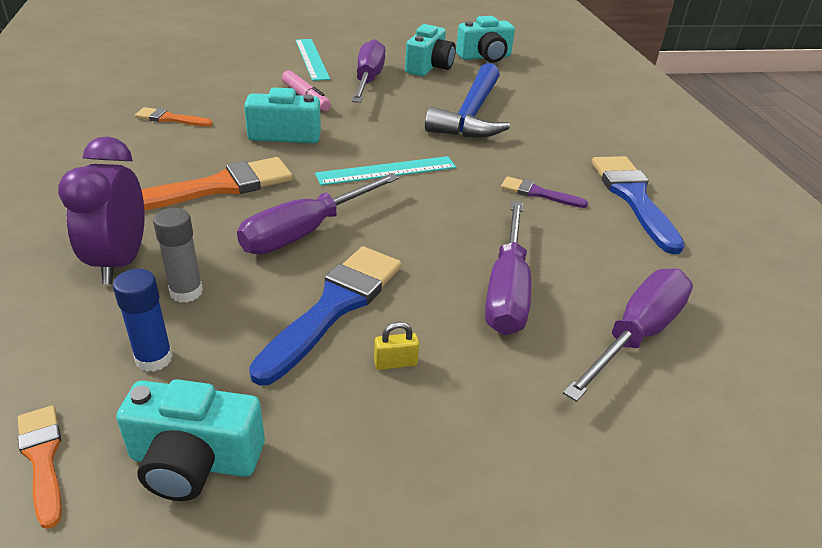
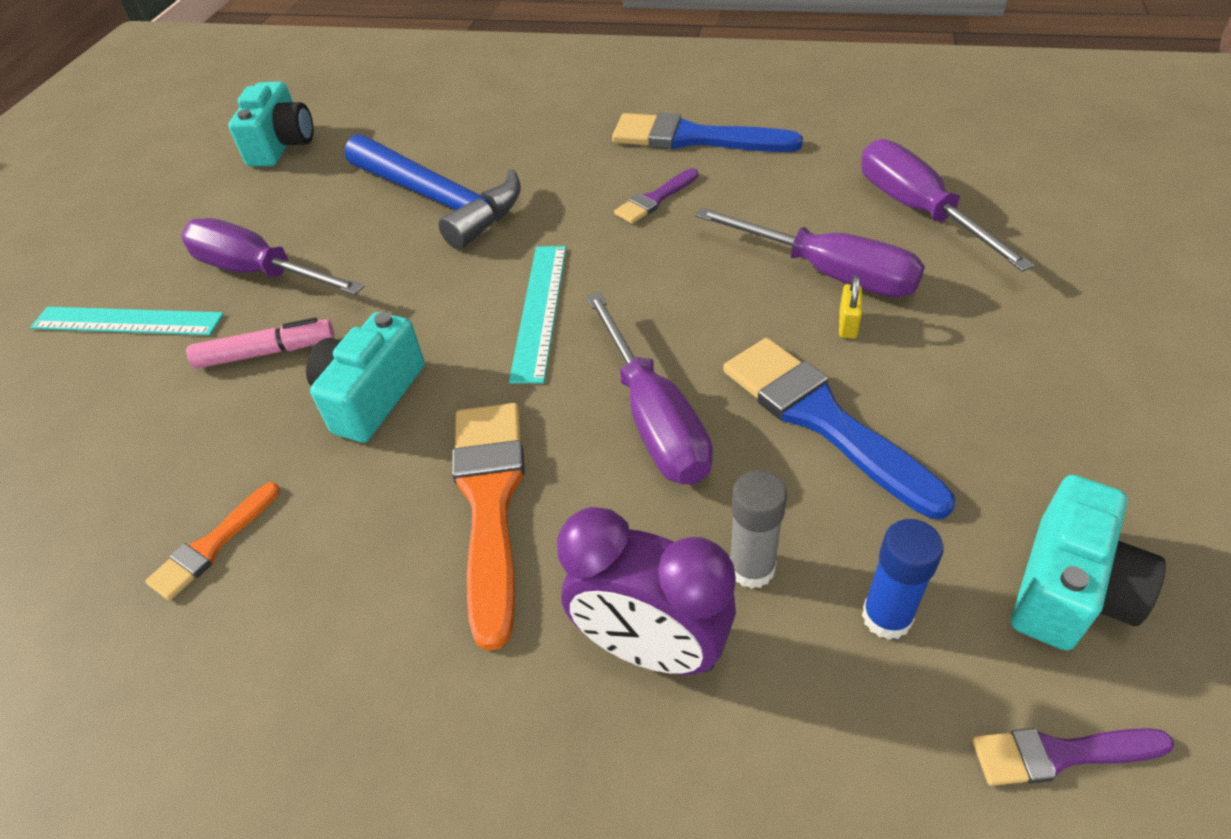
camera: 60 degrees left, 10 degrees up
(42, 458) = (1059, 754): orange brush -> purple brush
(395, 363) = (931, 387): yellow padlock -> yellow padlock (848, 324)
(429, 67) = (268, 203): turquoise camera -> none

